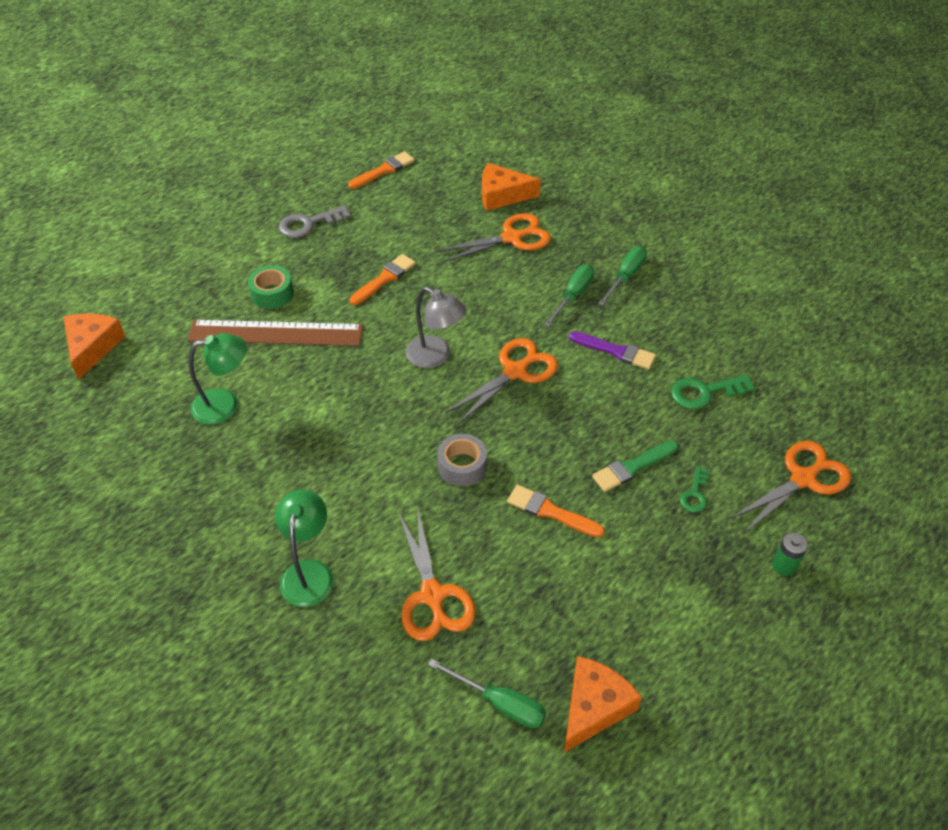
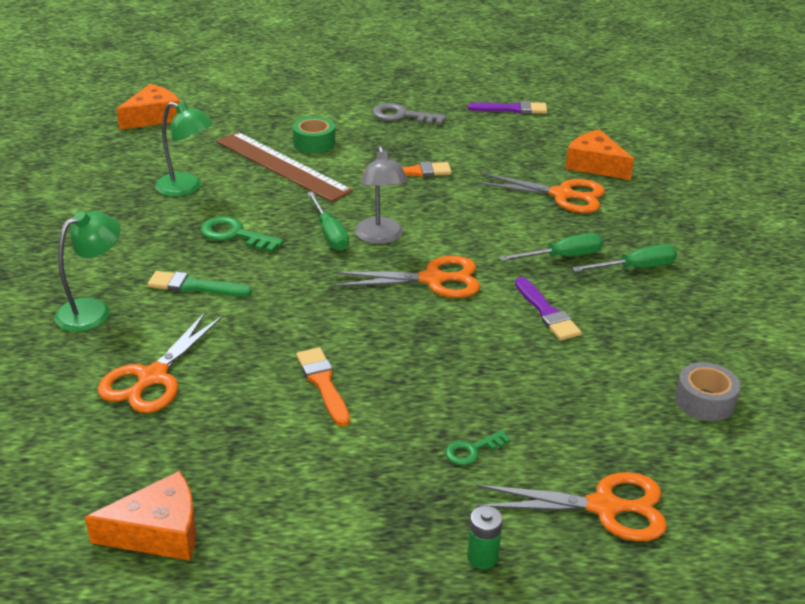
camera: 40 degrees right, 15 degrees down
(383, 170) = (511, 109): orange brush -> purple brush
(462, 466) = (297, 314): grey tape -> grey tape (704, 401)
(500, 703) = (95, 476): green screwdriver -> green screwdriver (329, 234)
(633, 467) = (441, 397): green brush -> green brush (195, 286)
(705, 392) = (594, 386): green key -> green key (235, 235)

